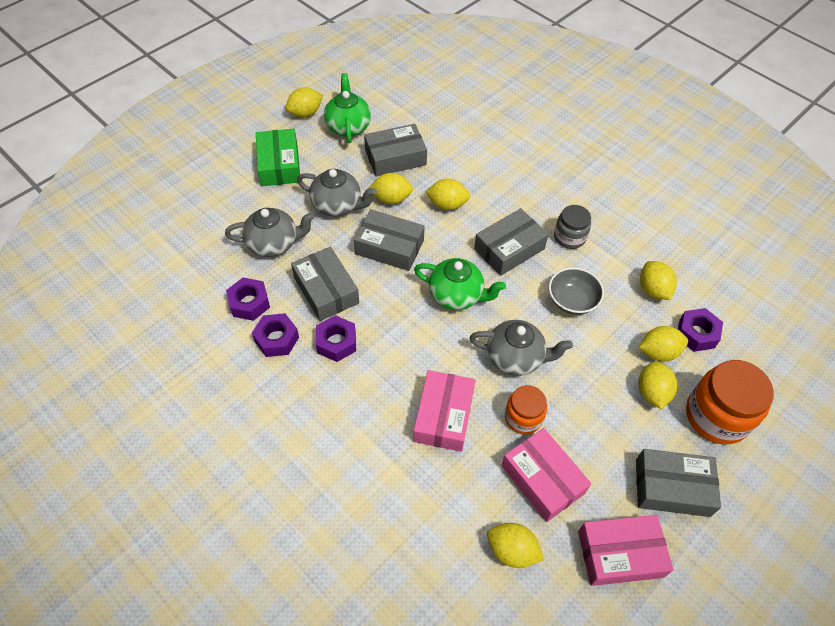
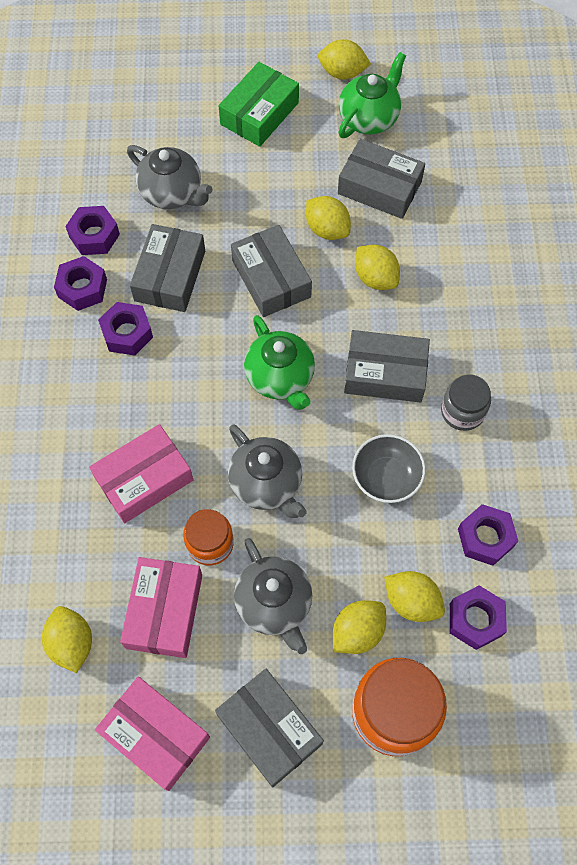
camera: 45 degrees right, 10 degrees up
(337, 205) = (269, 197): grey teapot -> grey teapot (274, 604)
(653, 289) = (485, 538): yellow lemon -> purple nut

